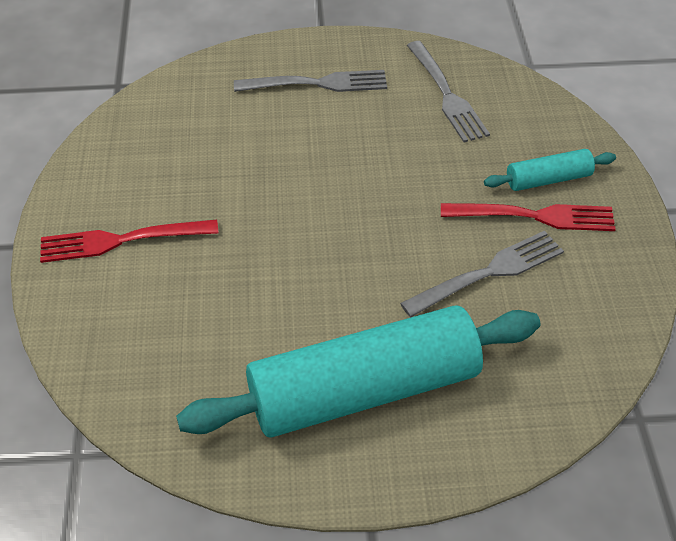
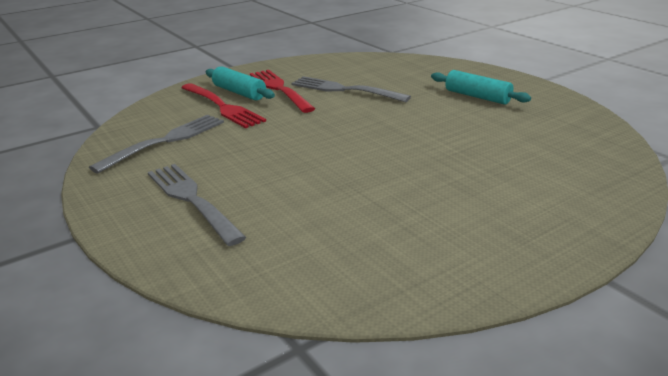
camera: 120 degrees left, 20 degrees down
(121, 240) = (510, 215): red fork -> red fork (222, 107)
(364, 390) = (477, 97): turquoise rolling pin -> turquoise rolling pin, size x0.45

